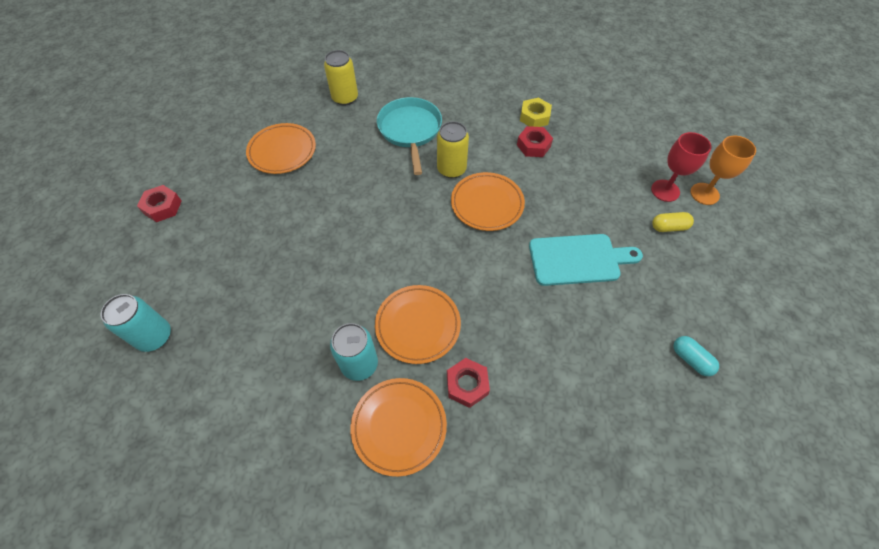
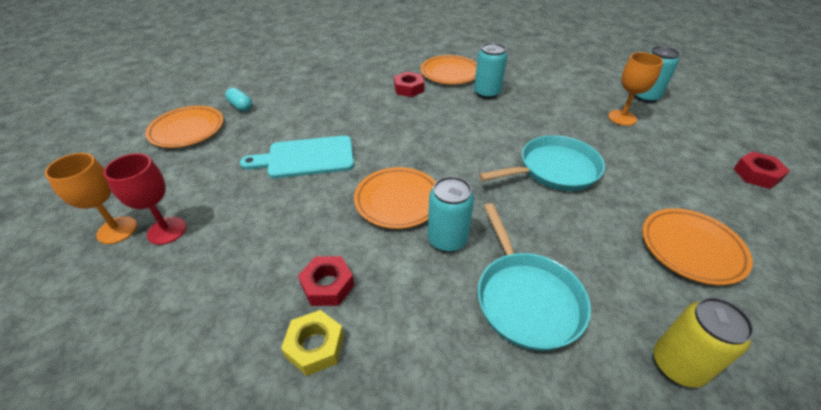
camera: 175 degrees right, 15 degrees down
(218, 296) = (622, 118): none -> orange goblet
(339, 226) = (554, 170): none -> turquoise pan
(418, 325) = (451, 111): orange plate -> orange plate (187, 130)
(451, 169) = (447, 239): yellow can -> turquoise can
(669, 227) = (193, 190): yellow capsule -> none

